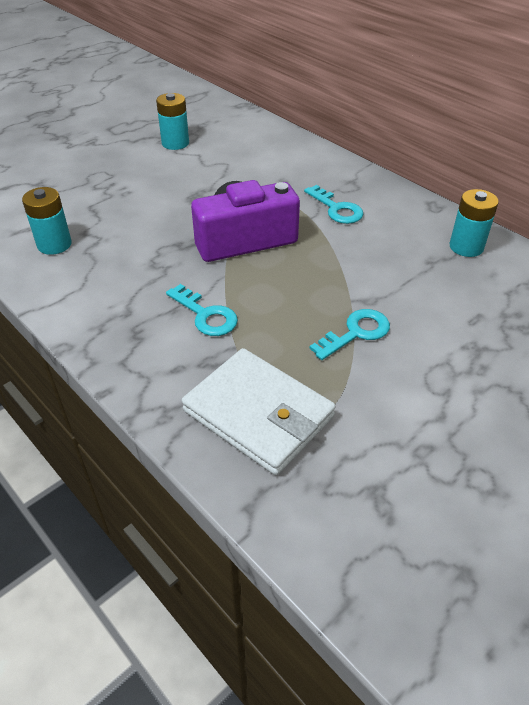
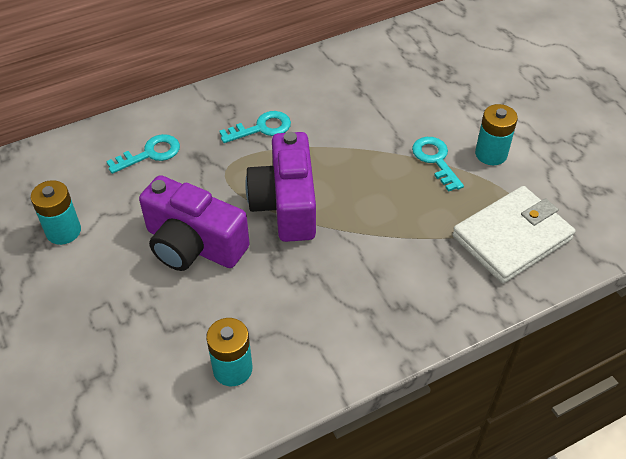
camera: 75 degrees left, 5 degrees up
(179, 201) = (193, 245): none -> purple camera
(206, 315) = (389, 251): turquoise key -> turquoise key (150, 153)
(466, 247) = (348, 67): turquoise battery -> turquoise battery (491, 154)

